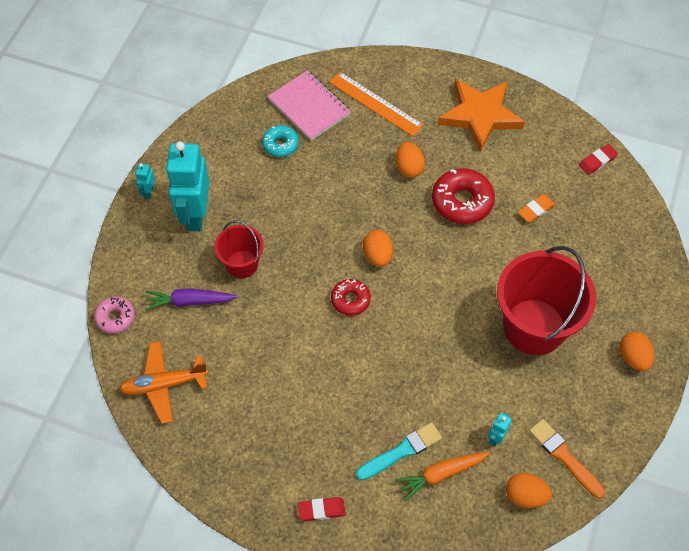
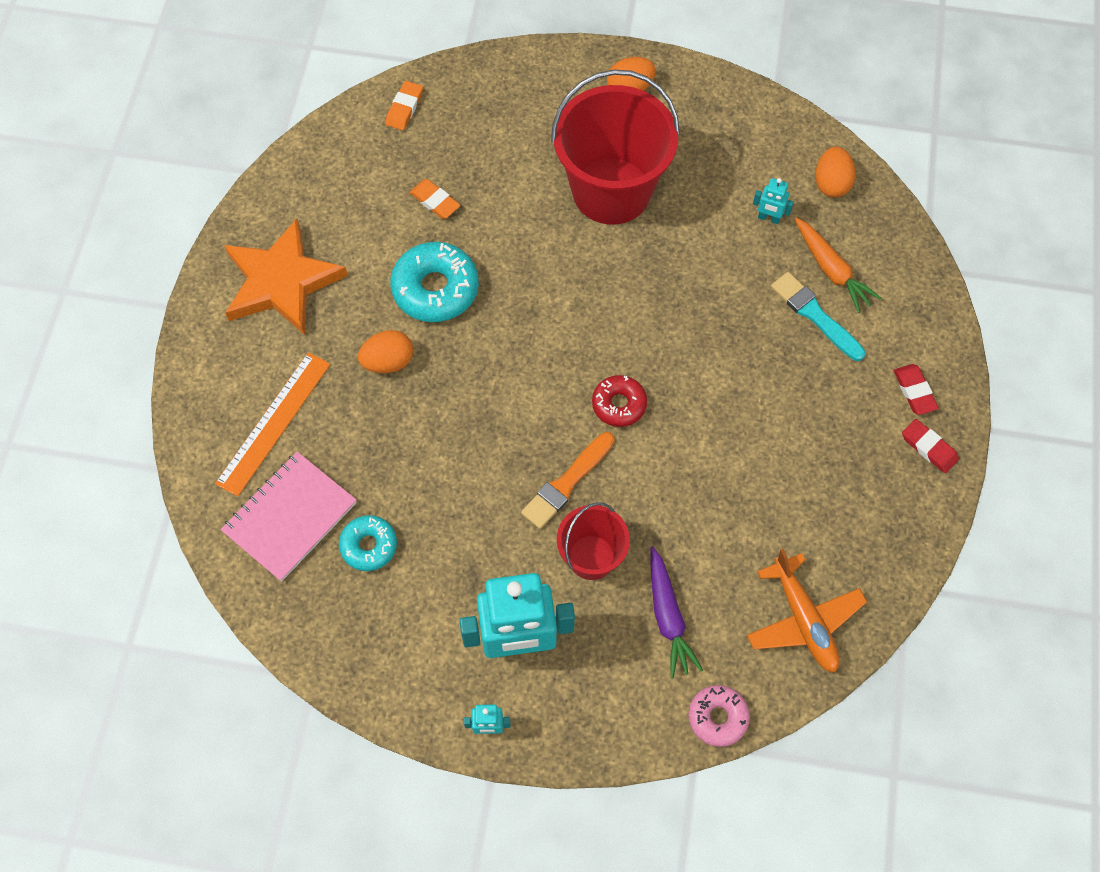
camera: 100 degrees left, 5 degrees up
(377, 256) = (542, 381): orange egg -> none
(462, 201) = (435, 289): red donut -> turquoise donut
(564, 456) = (773, 149): orange brush -> orange brush (566, 483)
(597, 161) = (344, 138): red eraser -> red eraser (928, 448)
(622, 200) = (404, 108): none -> orange eraser

